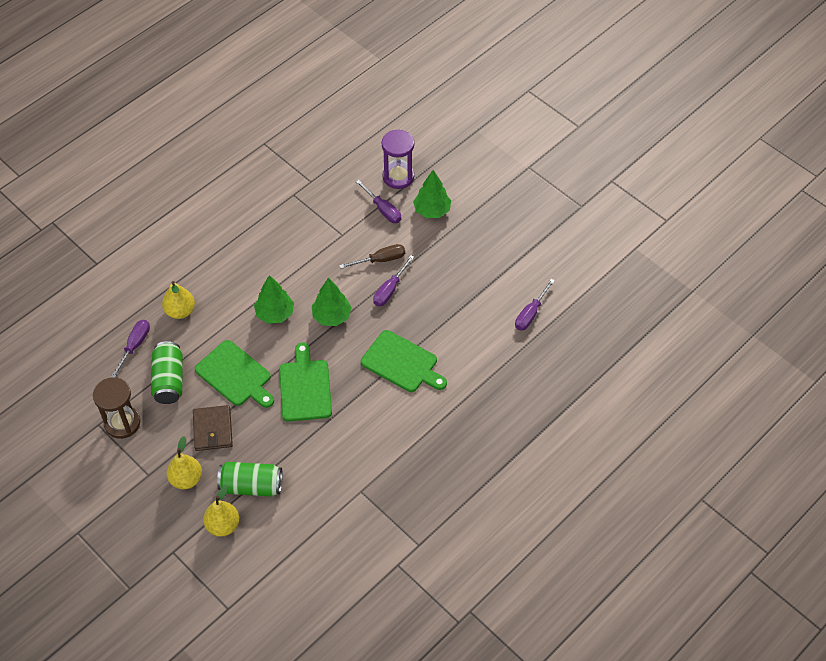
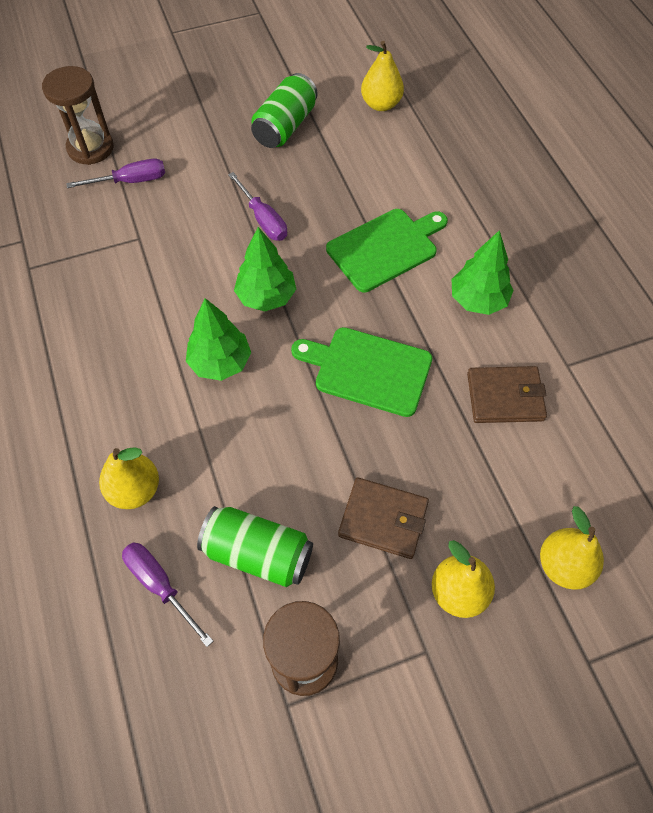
camera: 65 degrees left, 5 degrees up
(235, 375) = (299, 453): green cutting board -> none
(251, 486) = (507, 500): green can -> green can (285, 126)
(320, 464) = (505, 397): none -> brown wallet
(380, 260) = (209, 212): brown screwdriver -> none
(398, 177) = (90, 148): purple hourglass -> brown hourglass
(432, 210) = (169, 135): green tree -> green tree (478, 300)
(530, 314) = (381, 104): purple screwdriver -> yellow pear

